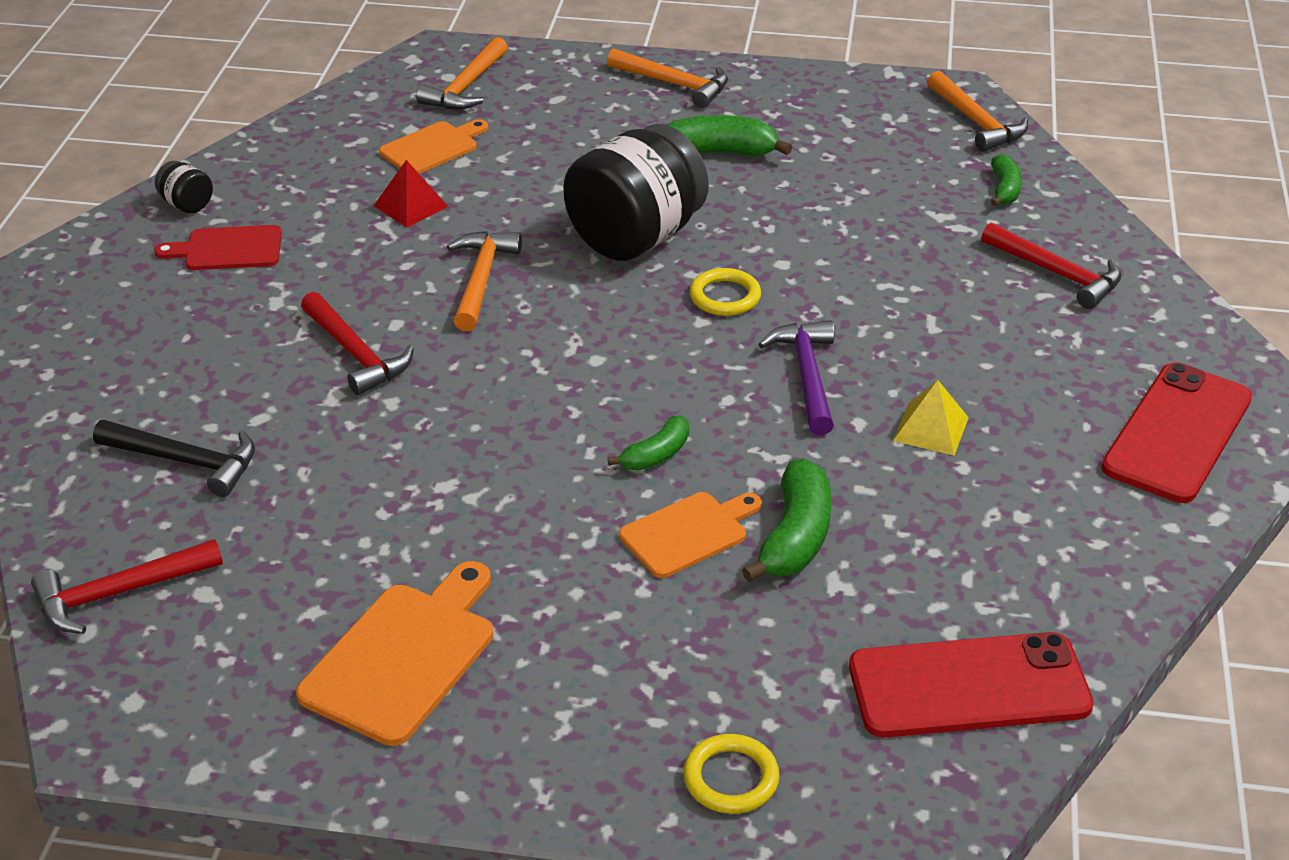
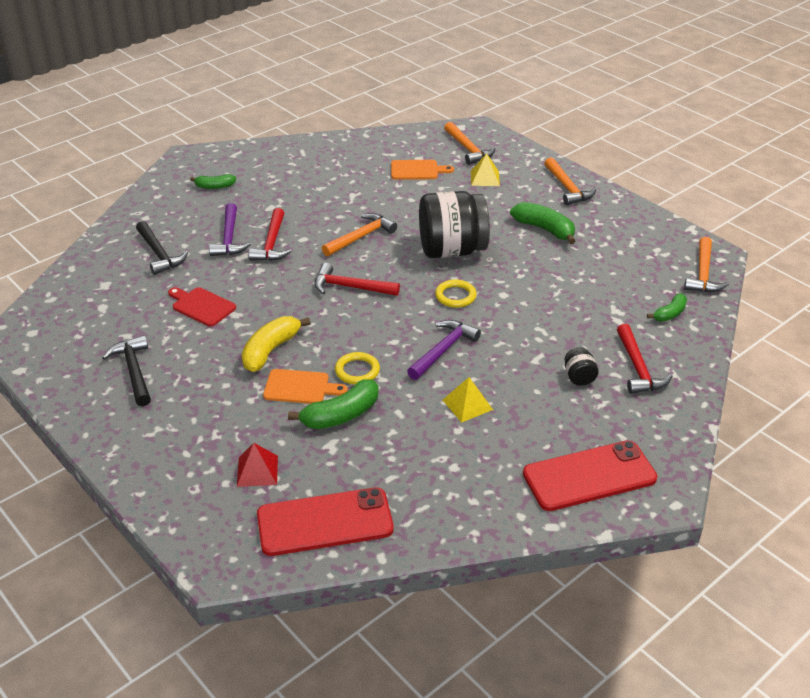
camera: 40 degrees right, 0 degrees up
(119, 593) = (77, 291): red hammer -> red hammer (350, 287)
(187, 205) = (289, 152): black jar -> black jar (579, 377)
(228, 249) = (280, 177): red cutting board -> red cutting board (201, 306)
(273, 379) = (229, 238): none -> purple hammer
(404, 657) = (134, 371): orange cutting board -> black hammer
(411, 206) = (374, 192): red pyramid -> red pyramid (257, 471)
(466, 87) = (468, 149): orange hammer -> orange hammer turned 90 degrees counterclockwise
(545, 117) = (485, 178): none -> yellow pyramid
(574, 507) = (270, 350): none -> yellow banana
(656, 455) = (331, 348): green banana -> green banana (215, 186)
(731, 778) = (182, 493): yellow ring -> yellow ring (357, 371)
(969, 686) = (325, 522): red phone -> red phone turned 45 degrees counterclockwise

